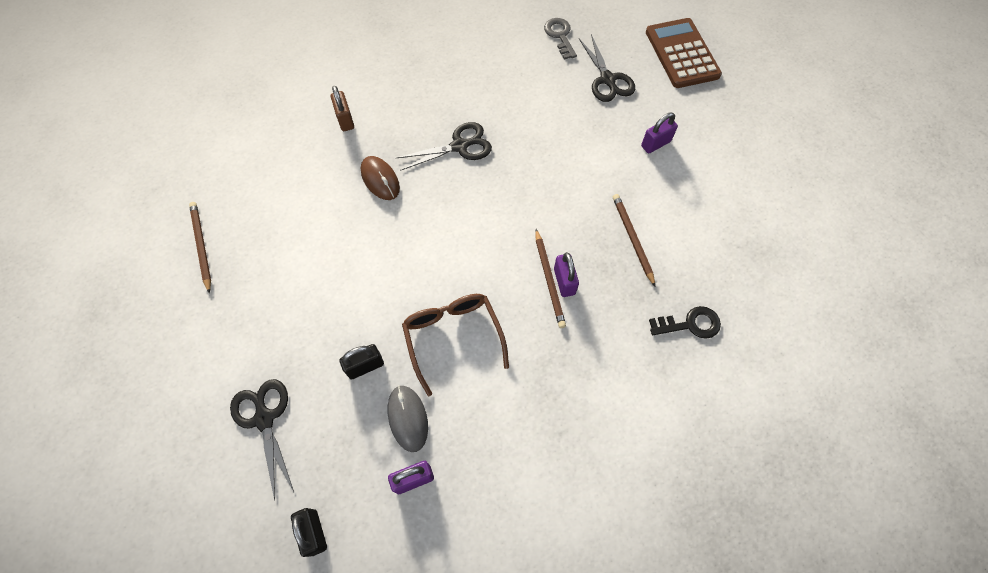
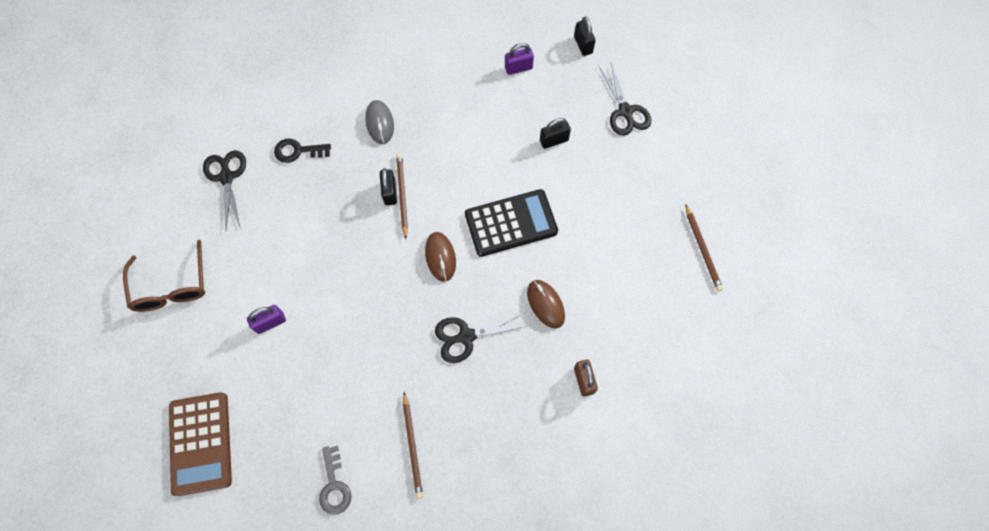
camera: 175 degrees left, 5 degrees up
(407, 418) = (522, 104): grey mouse -> grey mouse (380, 123)
(418, 257) = (511, 223): none -> black calculator
(453, 337) = (485, 156): brown glasses -> brown glasses (171, 286)
(494, 216) = (440, 257): none -> brown mouse
(564, 281) = (390, 192): purple padlock -> black padlock
(607, 79) = (296, 411): black scissors -> black scissors (226, 177)
(632, 239) = (322, 225): brown pencil -> brown pencil (412, 446)

